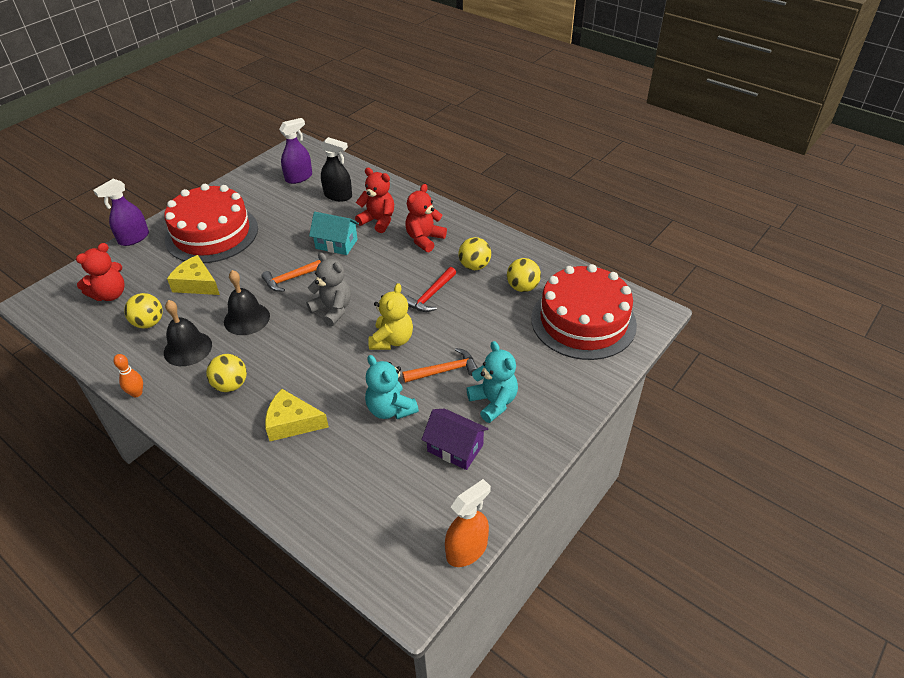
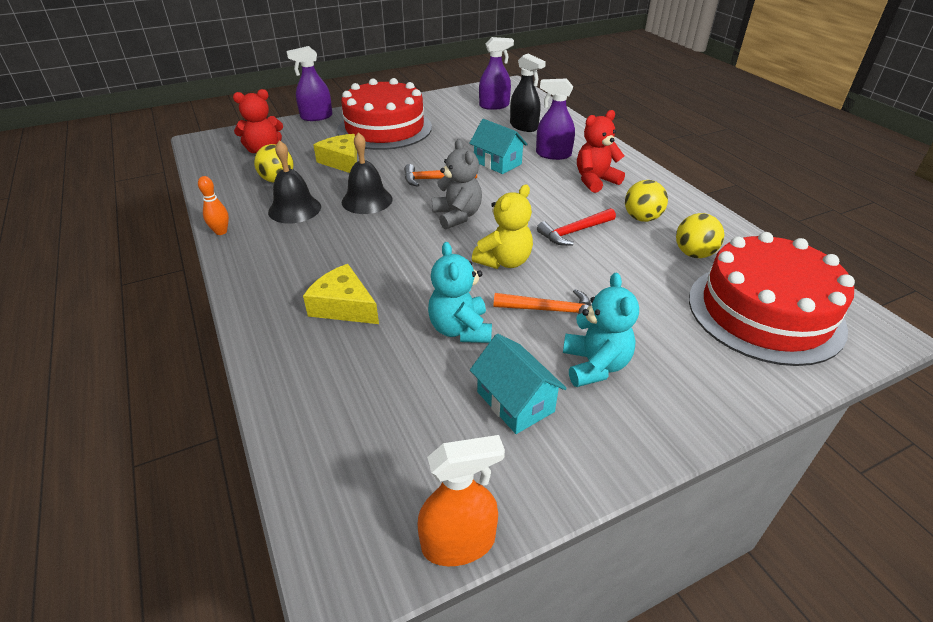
camera: 25 degrees right, 5 degrees down
(231, 385) = (309, 251): yellow ball -> none
(378, 221) = (553, 154): red teddy bear -> purple spray bottle
(455, 448) = (515, 402): purple house -> turquoise house

